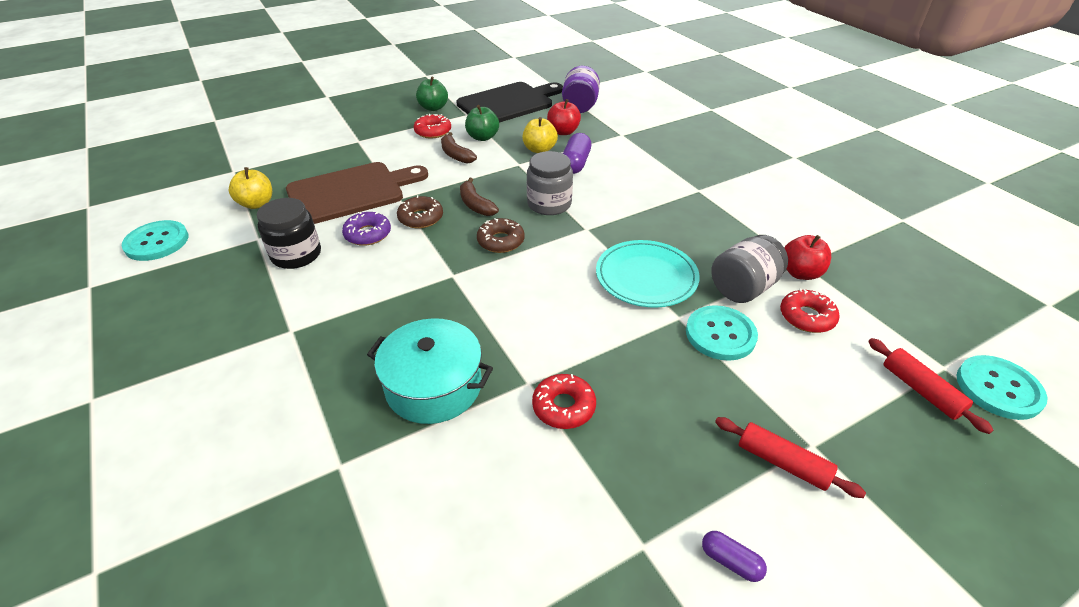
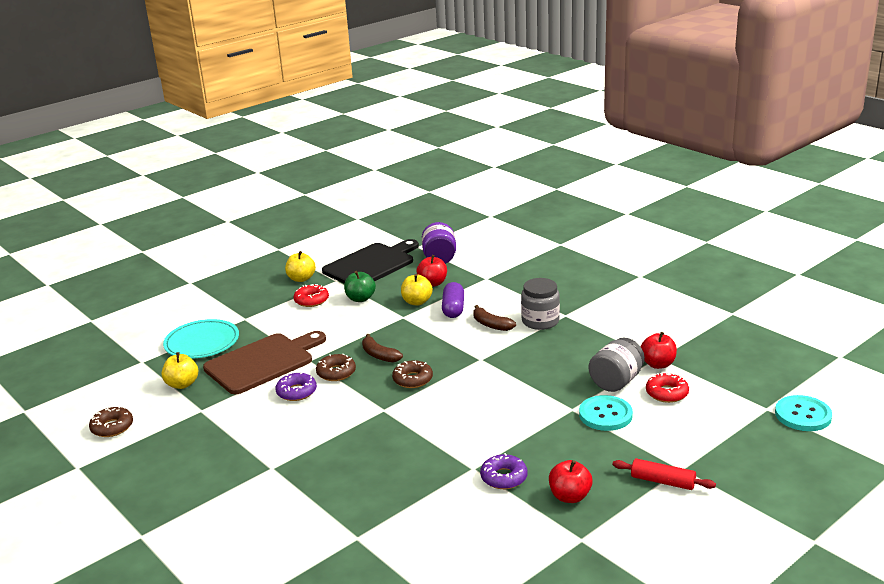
camera: 10 degrees left, 15 degrees down
(157, 242) = (112, 427): turquoise button -> brown donut
(296, 255) = (243, 416): black jar -> none
(433, 108) = (301, 279): green apple -> yellow apple
(434, 386) = (403, 482): turquoise pot -> none
(456, 155) = (342, 317): brown banana -> brown banana (491, 325)
(549, 204) = (442, 345): grey jar -> grey jar (540, 321)
(563, 407) = (504, 477): red donut -> purple donut
(644, 460) = (570, 496): none -> red apple
(646, 277) = (539, 386): turquoise plate -> turquoise plate (202, 342)
(730, 561) = (638, 536): purple capsule -> none
(920, 390) = (751, 425): red rolling pin -> none

